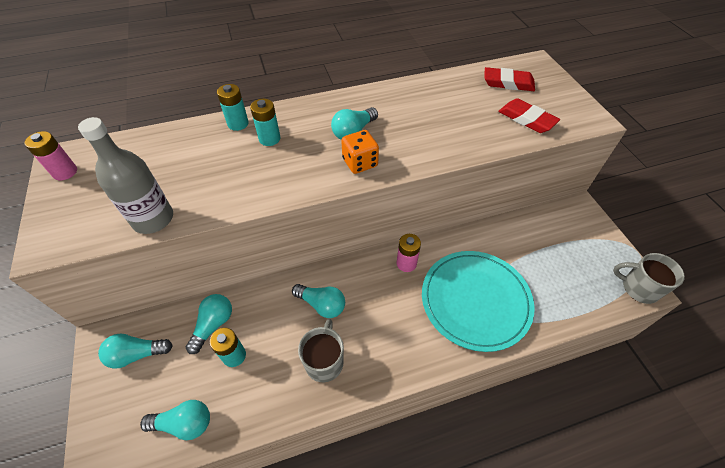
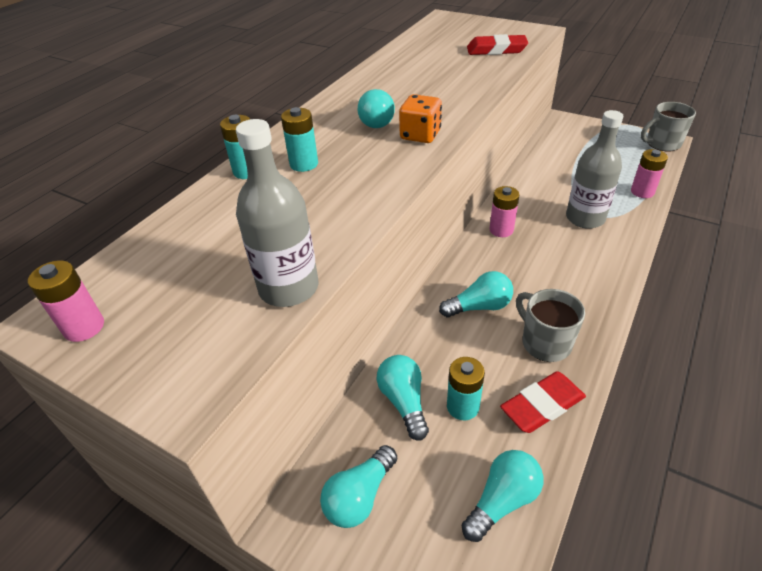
camera: 40 degrees left, 10 degrees down
(475, 300) = (585, 218): turquoise plate -> grey bottle
(508, 83) = (445, 36): red eraser -> red eraser (542, 405)
(553, 315) = (642, 192): none -> pink battery

